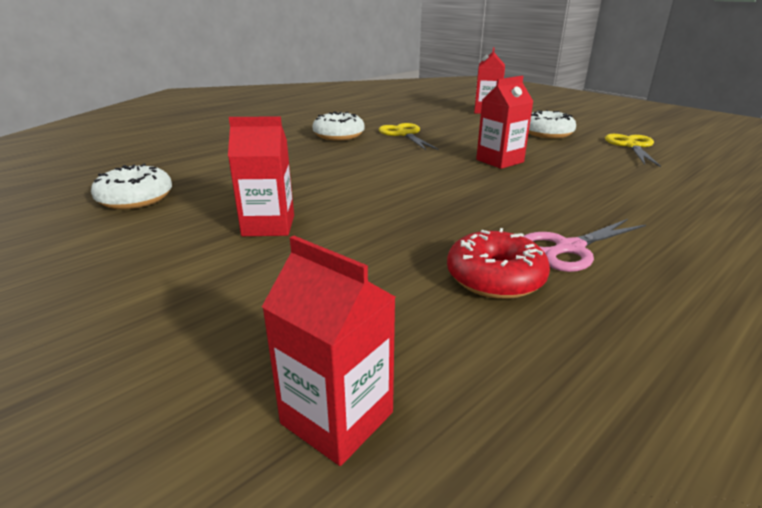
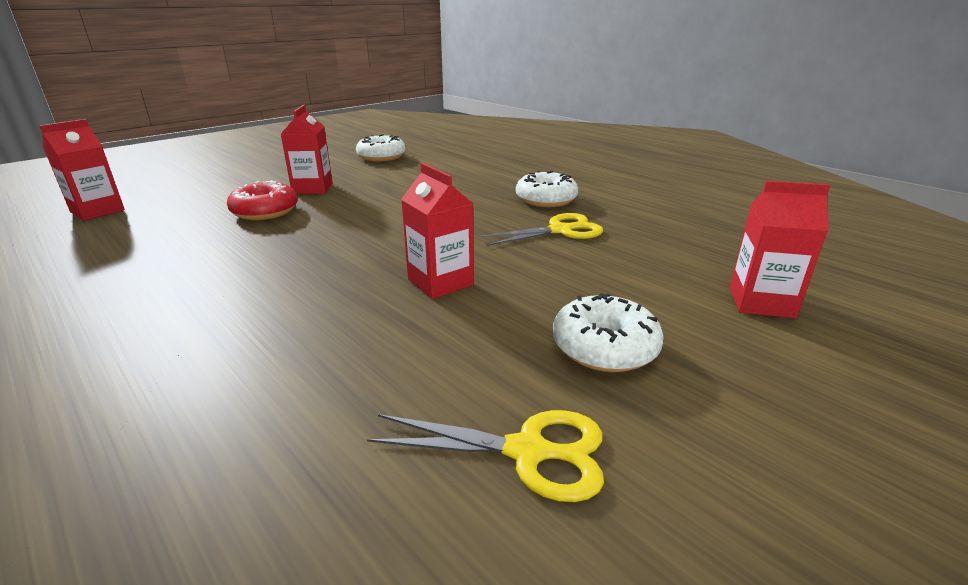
camera: 90 degrees right, 0 degrees up
(495, 278) = (164, 252): red donut -> red donut (265, 211)
(569, 248) = (173, 288): pink scissors -> none

